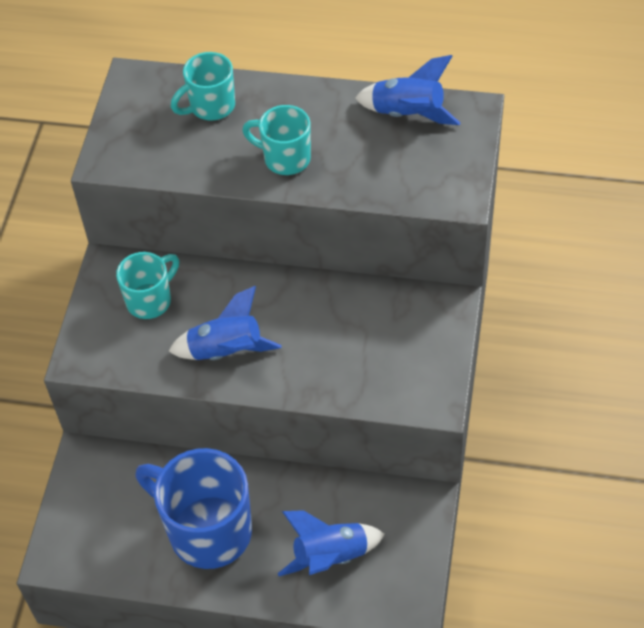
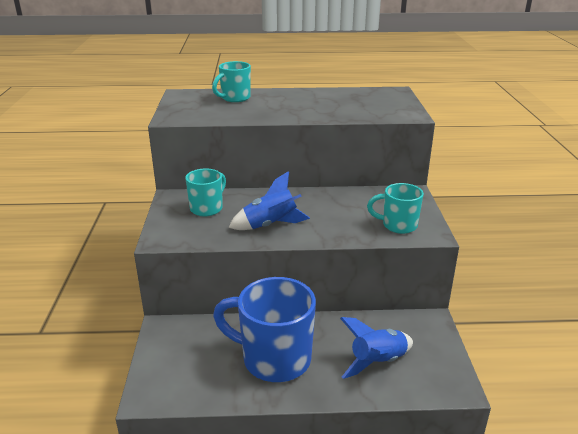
camera: 15 degrees left, 25 degrees down
(285, 158) = (291, 110): turquoise mug -> turquoise mug (398, 225)
(408, 114) = (358, 94): blue rocket -> none

